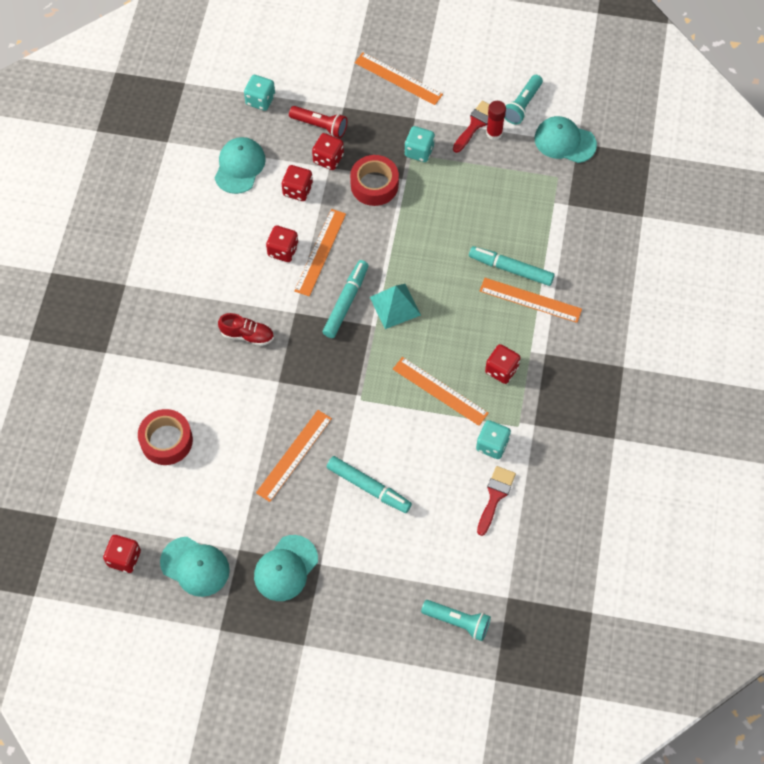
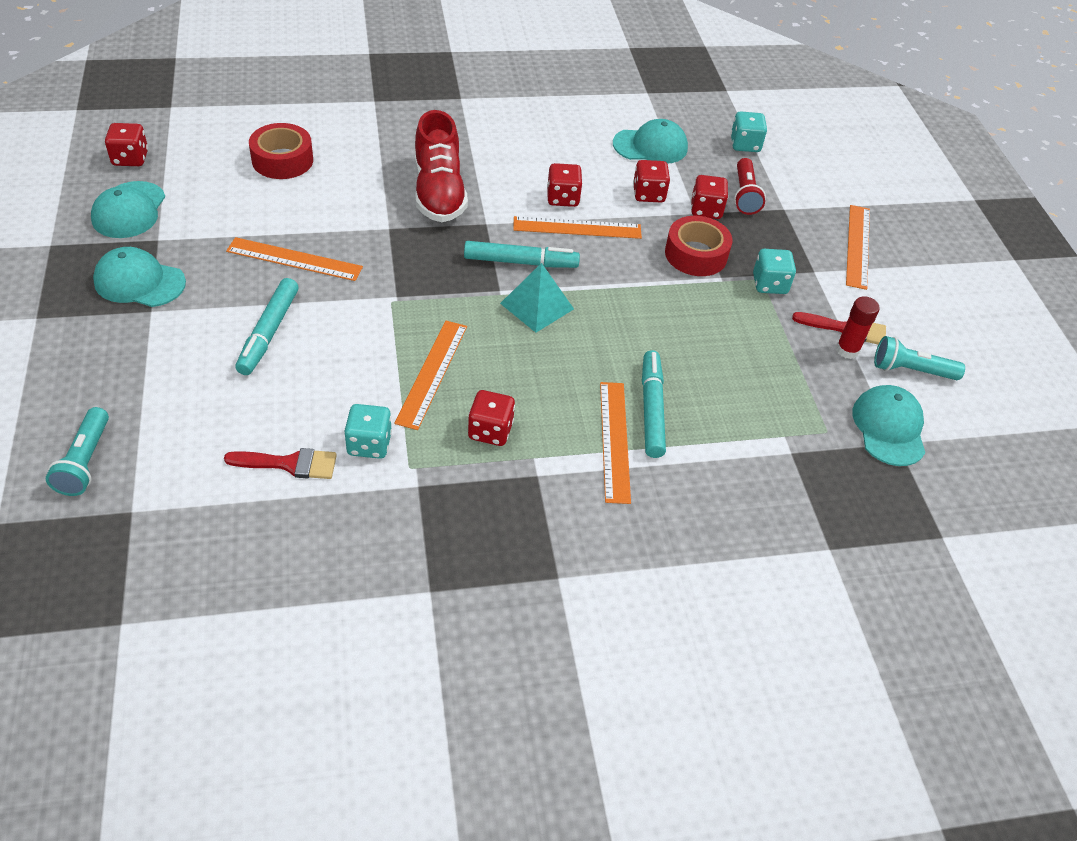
camera: 65 degrees right, 15 degrees down
(247, 335) = (439, 192): red shoe -> red shoe, size x1.81

